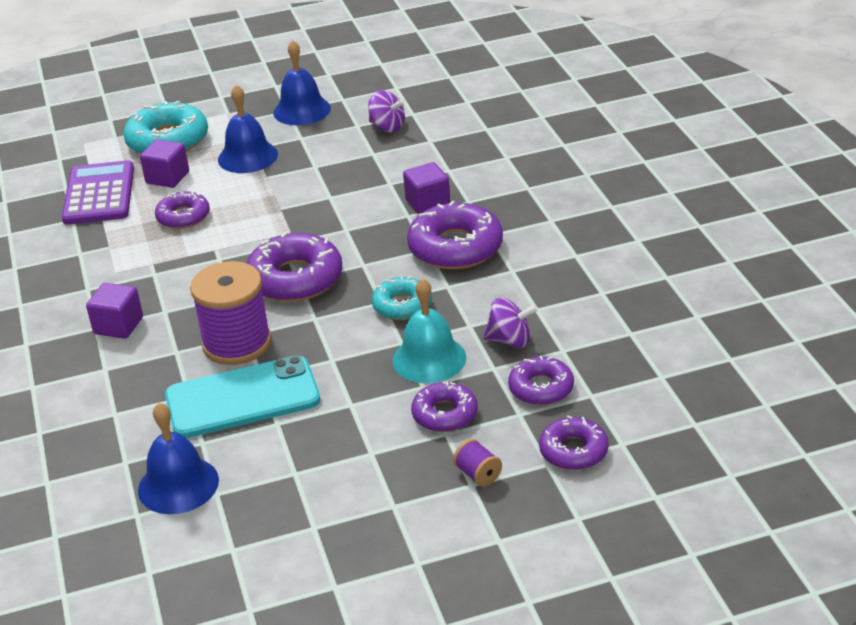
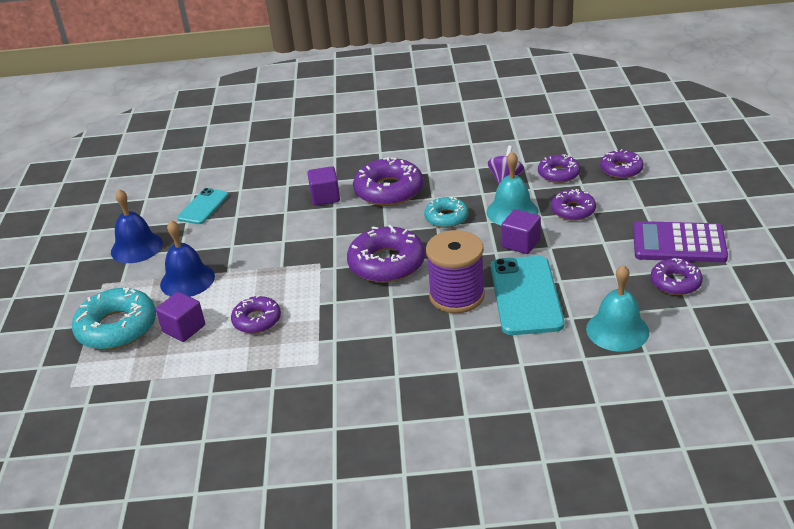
camera: 75 degrees left, 0 degrees up
(99, 194) = (178, 374): purple calculator -> purple calculator (678, 243)
(118, 326) = (401, 361): purple cube -> purple cube (521, 243)
(178, 485) = (617, 330): blue bell -> turquoise bell
(284, 531) = (675, 282): none -> purple donut
(387, 127) = (203, 207): purple spinning top -> turquoise phone
(478, 474) = (634, 203): purple spool -> none

